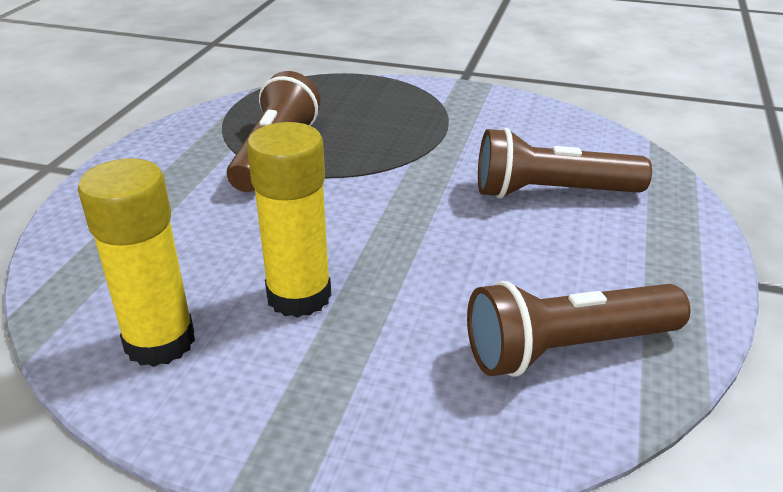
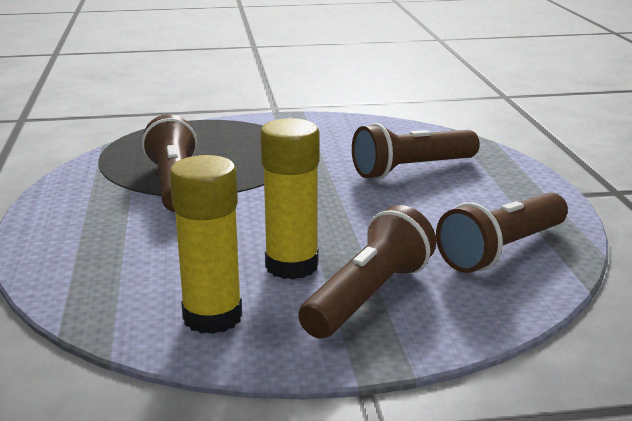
camera: 25 degrees left, 10 degrees down
(345, 369) = (369, 296): none -> brown flashlight

